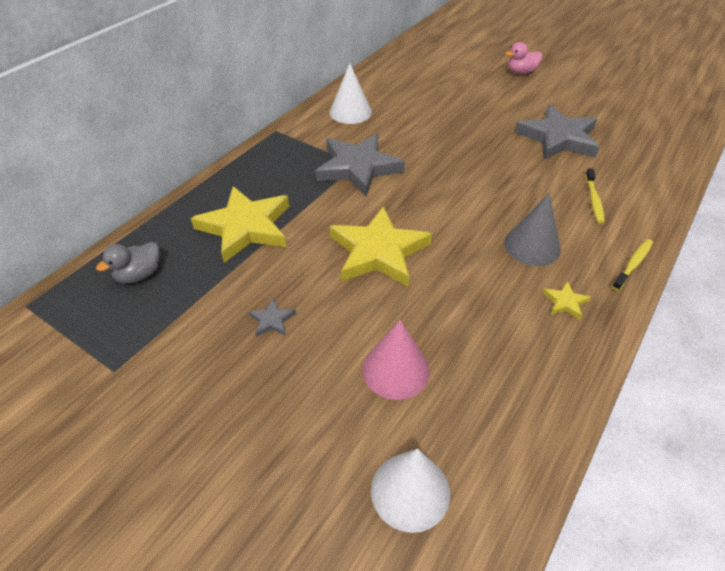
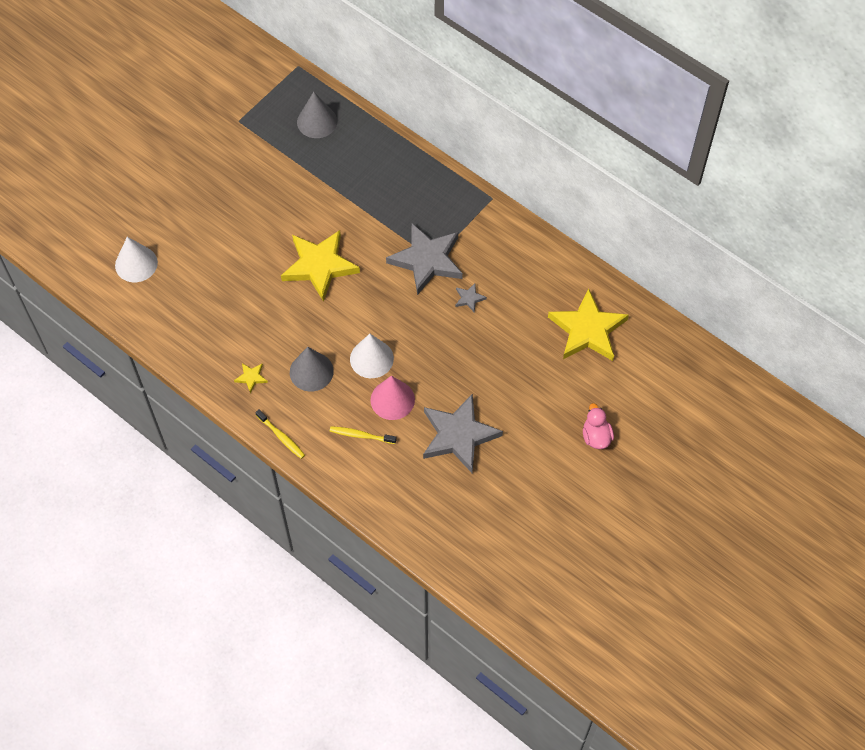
camera: 95 degrees right, 15 degrees up
(139, 275) = (317, 121): grey duck -> grey cone
(245, 227) = (358, 181): yellow star -> yellow star (587, 330)
(272, 320) = (264, 199): grey star -> grey star (469, 298)
(350, 112) = (520, 260): white cone -> white cone (371, 358)
(395, 370) = (213, 265): pink cone -> pink cone (392, 399)

